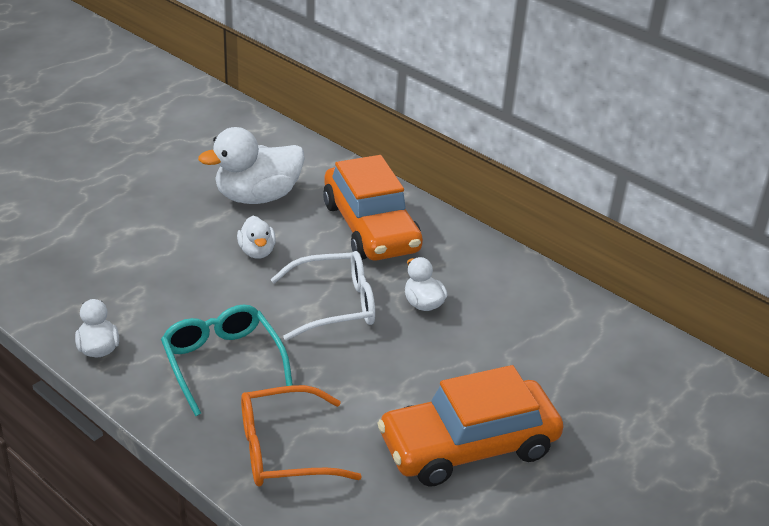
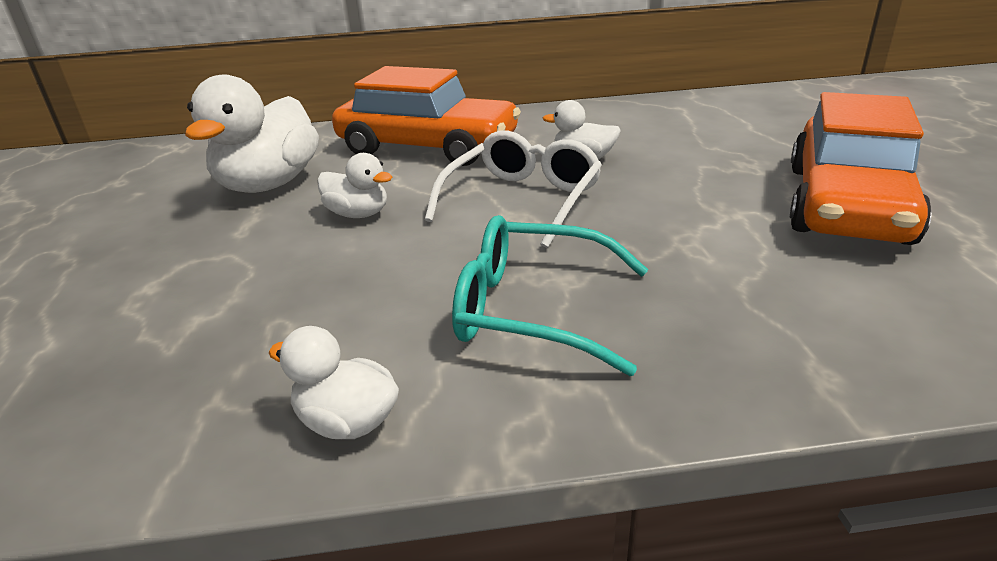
camera: 45 degrees left, 5 degrees down
(283, 450) = (772, 323): orange glasses -> none

